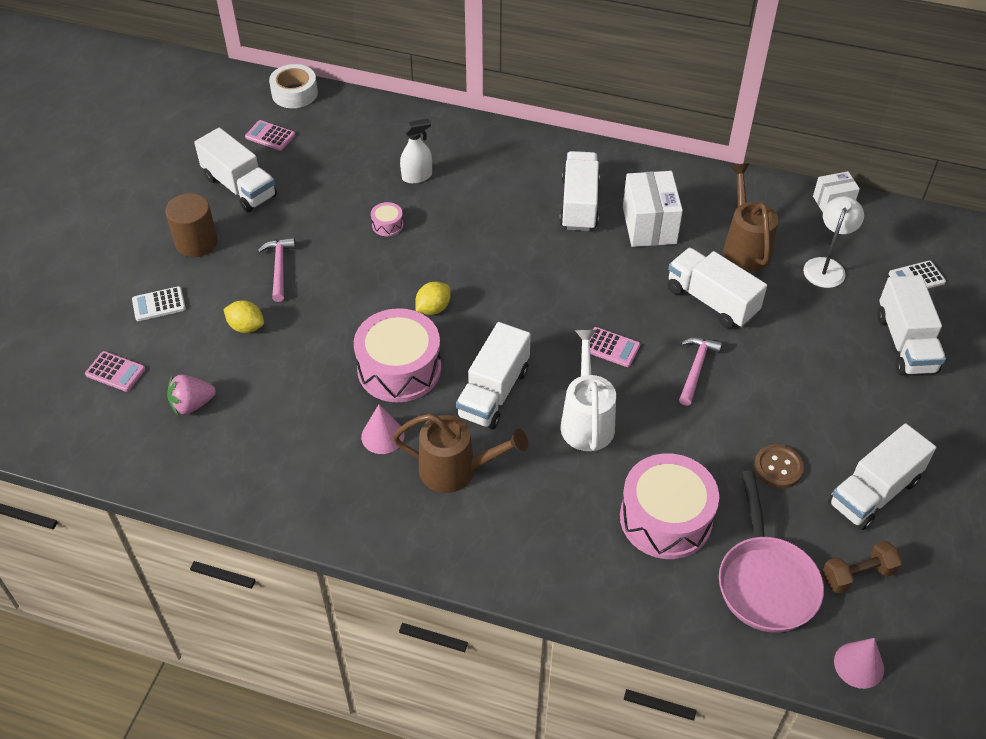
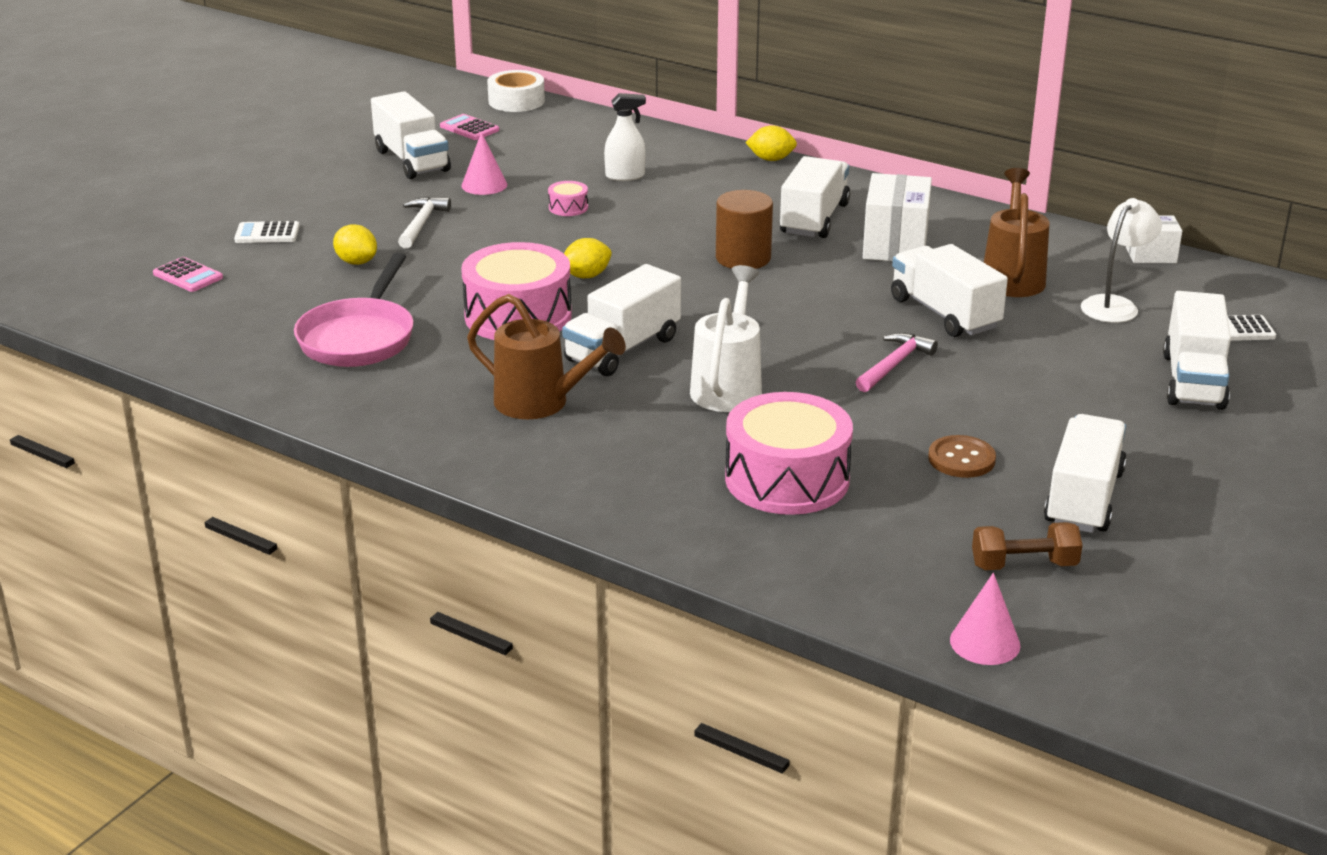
camera: 15 degrees right, 20 degrees down
(192, 404) = (259, 311): pink strawberry -> none
(196, 242) = (338, 194): brown cylinder -> brown cylinder (743, 258)
(279, 268) = (421, 224): pink hammer -> white hammer
(382, 436) = (467, 364): pink cone -> pink cone (484, 185)
(521, 135) = (771, 159): none -> yellow lemon
(611, 347) = (792, 334): pink calculator -> none
(765, 581) = (893, 551): pink pan -> pink pan (359, 337)
(874, 492) = (1083, 498): white truck -> white truck turned 135 degrees clockwise

